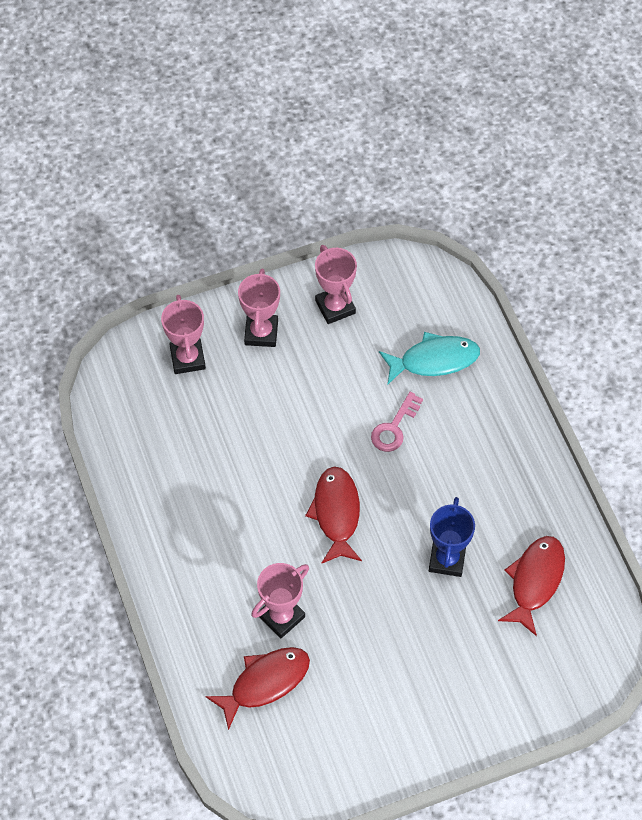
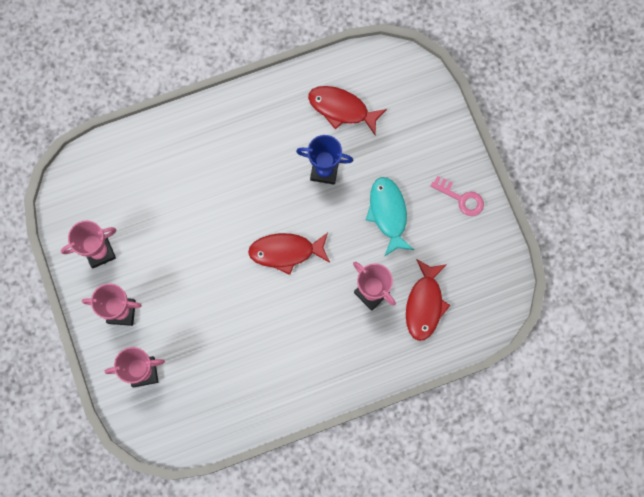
camera: 90 degrees left, 15 degrees up
(265, 683) = (424, 304): red fish -> red fish turned 135 degrees counterclockwise
(394, 427) = (212, 207): pink key -> pink key (461, 198)
(434, 360) = (152, 175): turquoise fish -> turquoise fish (388, 213)

